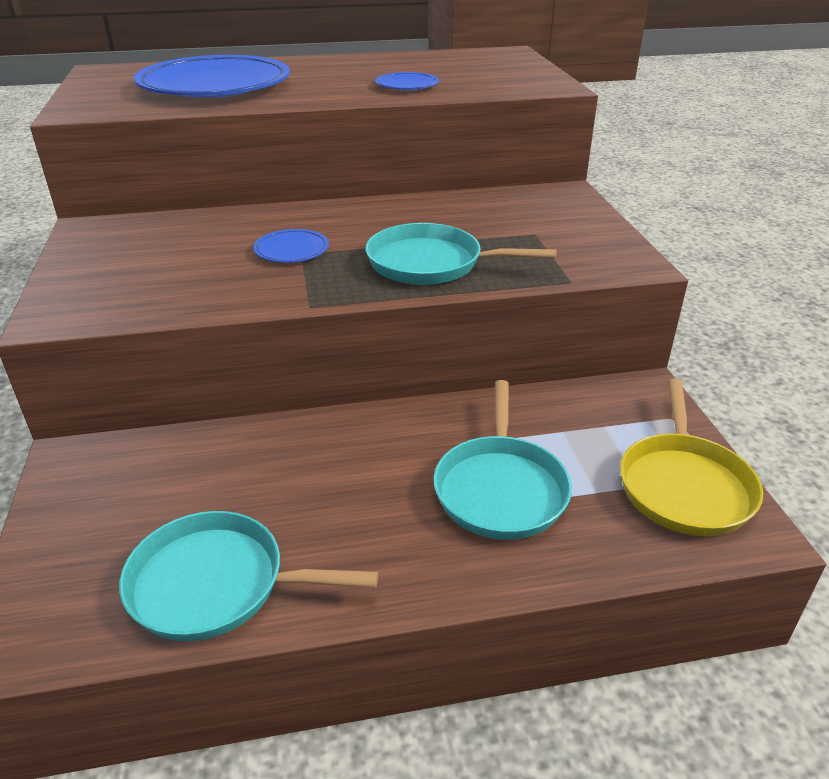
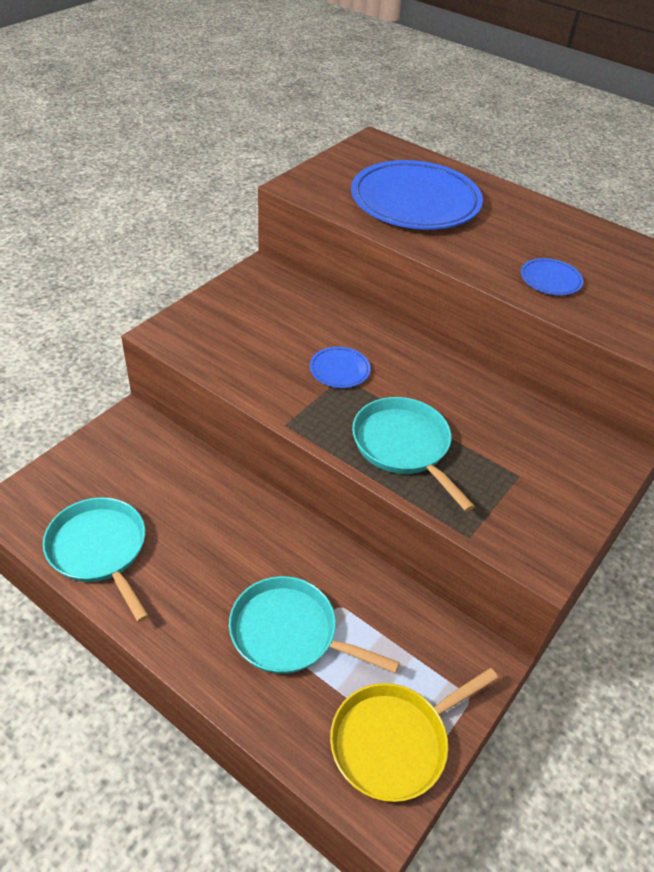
camera: 45 degrees right, 10 degrees up
(500, 489) = (289, 633): turquoise pan -> turquoise pan turned 60 degrees clockwise

